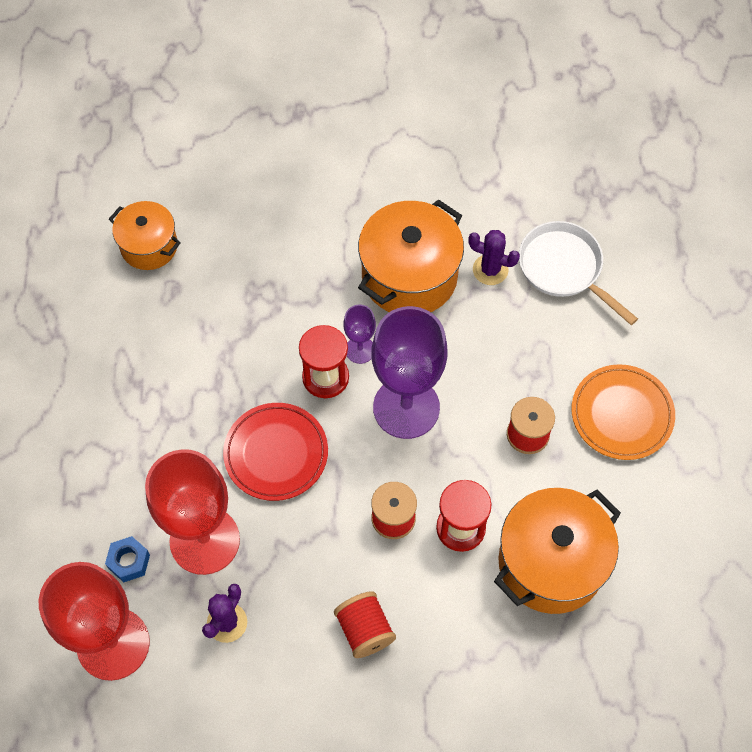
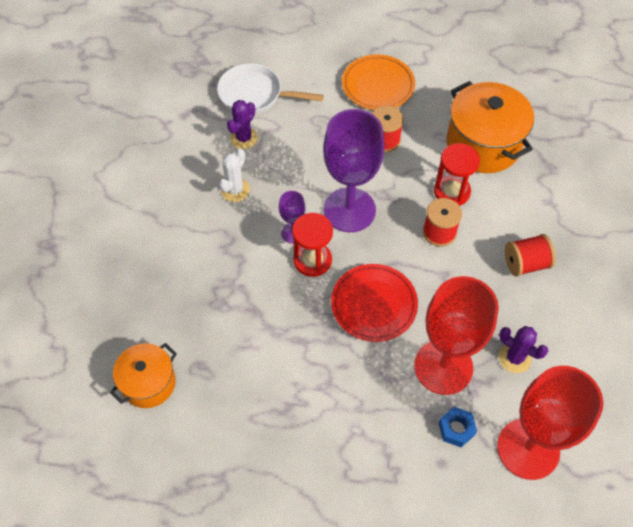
camera: 80 degrees left, 5 degrees down
(409, 276) = (235, 190): orange pot -> white cactus
(564, 268) = (255, 95): white pan -> white pan turned 45 degrees clockwise

